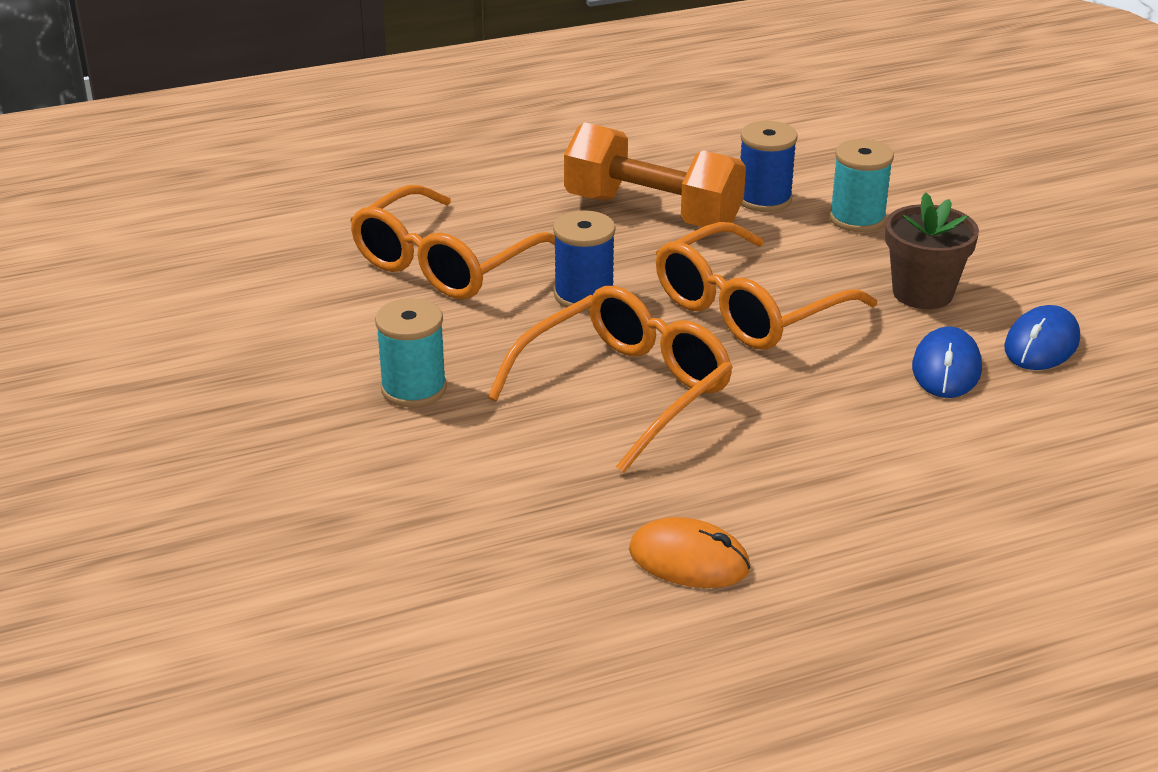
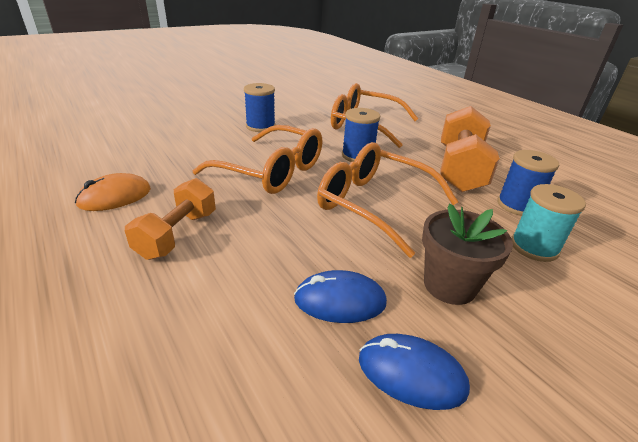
camera: 75 degrees right, 0 degrees up
(414, 389) = (260, 126): turquoise spool -> blue spool
(689, 560) = (115, 197): orange mouse -> orange mouse turned 45 degrees clockwise
(808, 487) = (177, 234): none -> orange dumbbell

